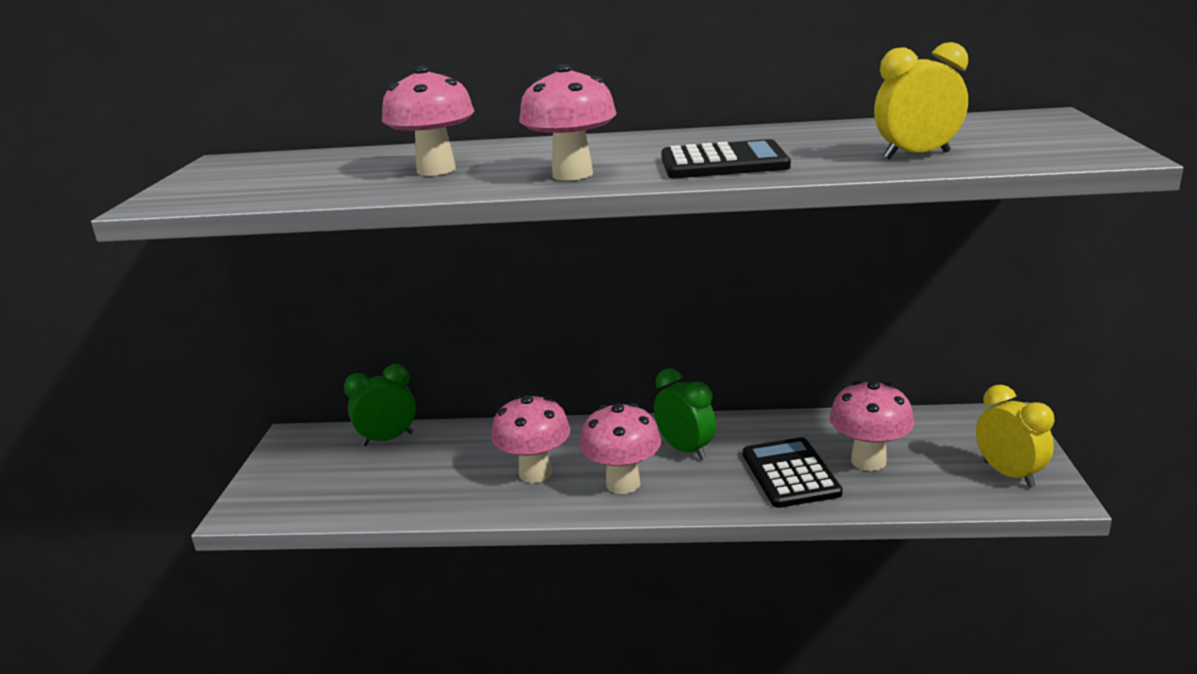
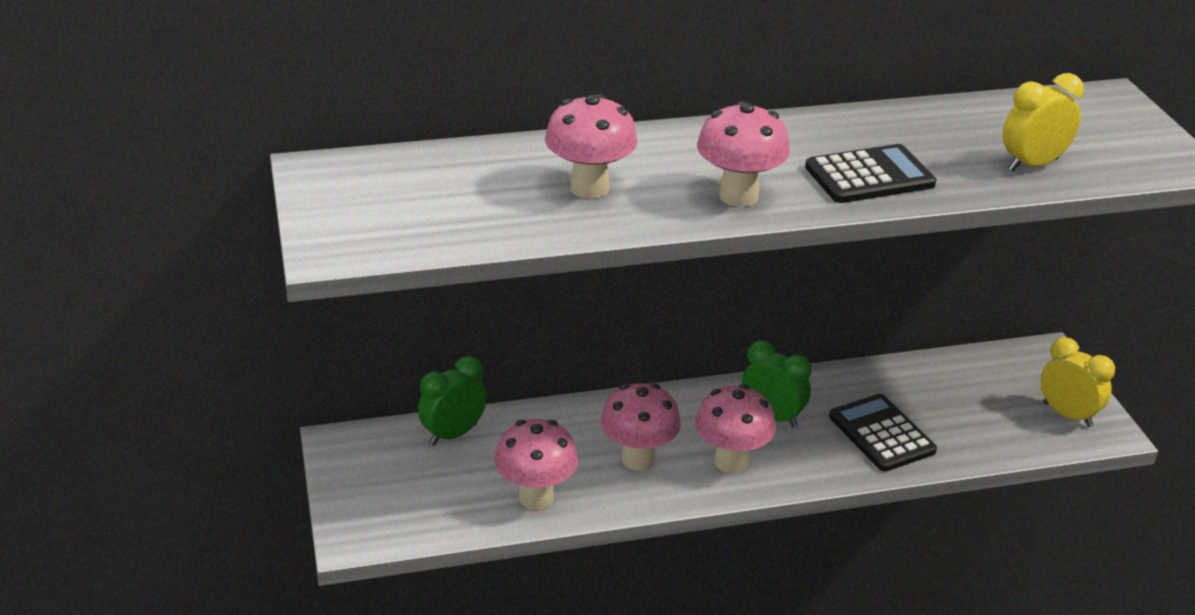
camera: 20 degrees left, 10 degrees up
(868, 461) = (945, 413): pink mushroom -> pink mushroom (536, 497)

